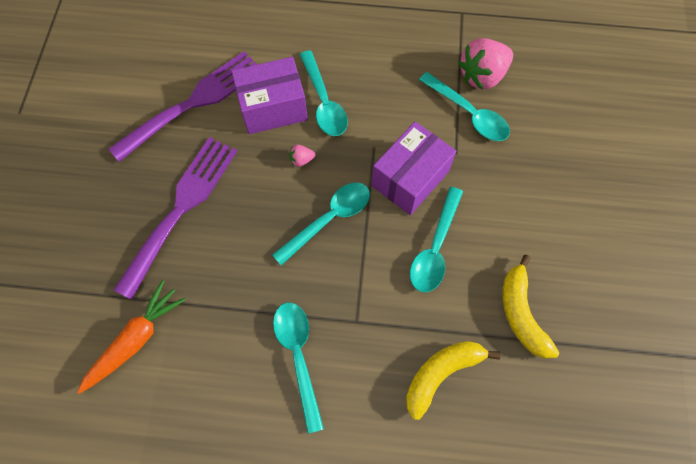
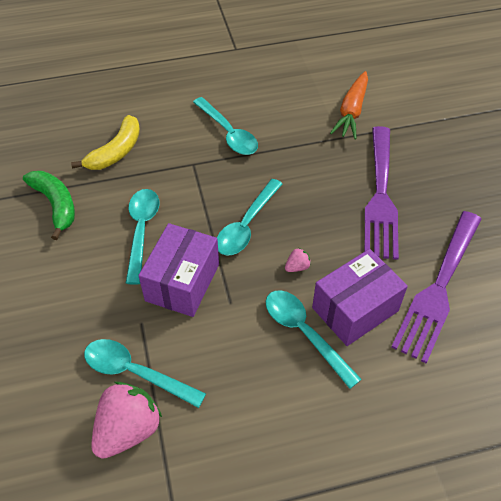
camera: 160 degrees right, 15 degrees down
(521, 313) = (56, 205): yellow banana -> green banana

